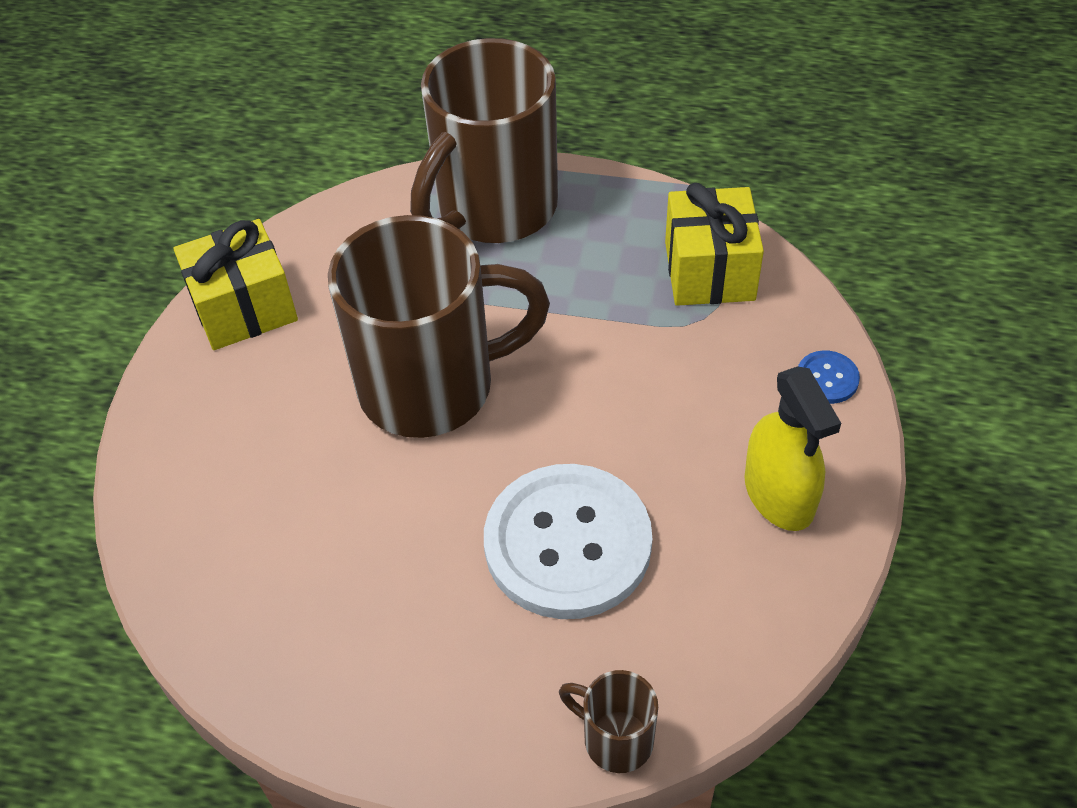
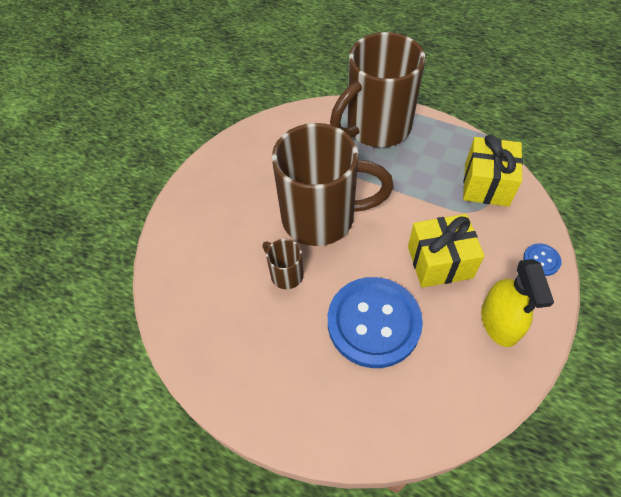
camera: 15 degrees right, 5 degrees up
(244, 308) = (236, 156): yellow gift -> yellow gift (439, 262)
(567, 543) = (373, 323): white button -> blue button
(615, 739) = (374, 444): brown mug -> brown mug (286, 274)

